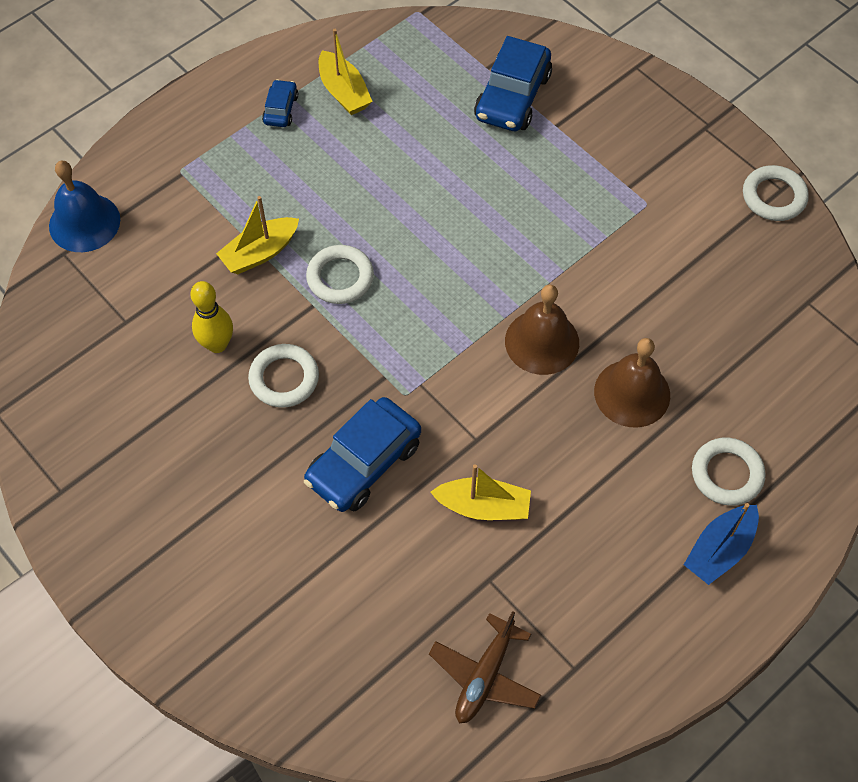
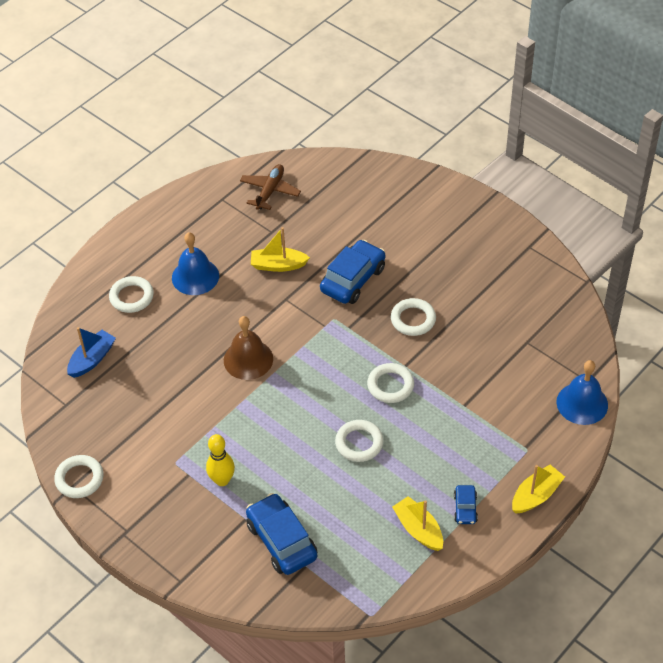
camera: 175 degrees right, 10 degrees down
(217, 344) = (462, 334): yellow bowling pin -> yellow bowling pin (222, 480)
(260, 253) = (450, 396): yellow boat -> yellow boat (536, 495)
(398, 202) = (359, 443): none -> white ring
(512, 97) = (281, 541): blue car -> blue car turned 45 degrees counterclockwise
(623, 501) = (195, 276): none -> blue bell
(632, 393) = (188, 335): brown bell -> none
(719, 550) = (139, 259): blue boat -> blue boat (92, 359)

